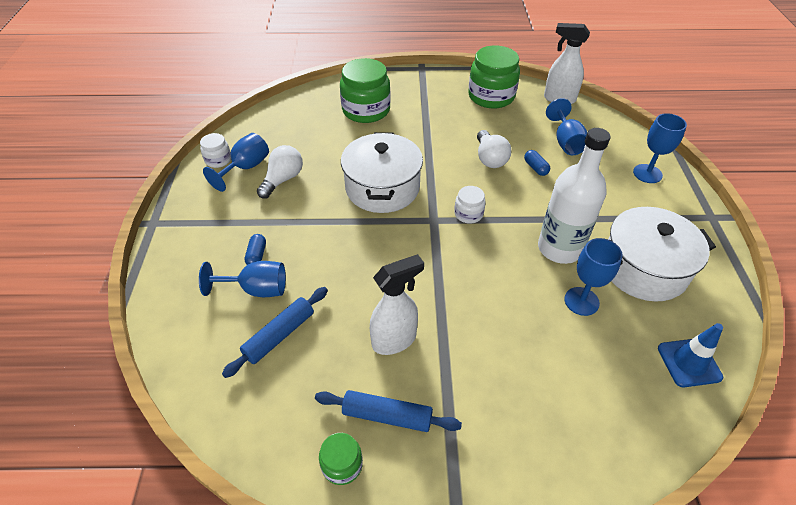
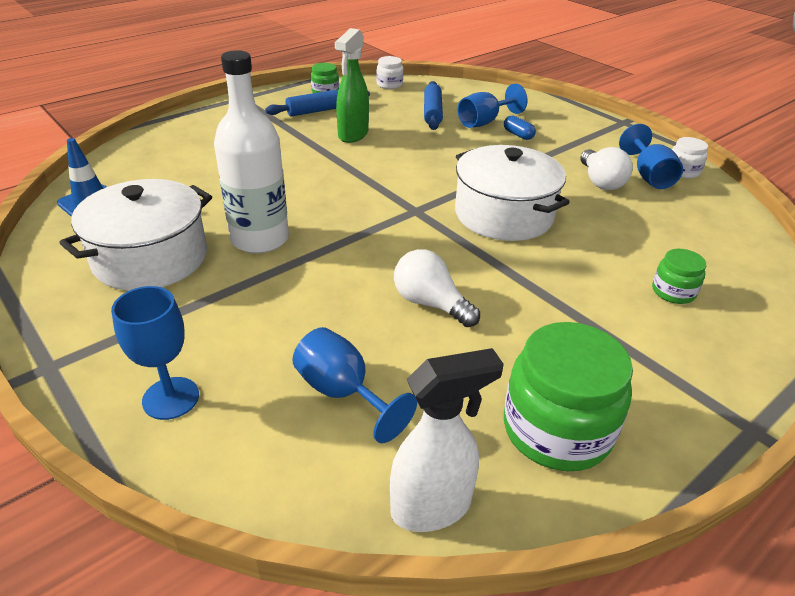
camera: 140 degrees right, 10 degrees down
(366, 110) = (673, 292): green jar -> green jar, size x0.50
(394, 340) = (353, 135): white spray bottle -> green spray bottle
(468, 214) = (387, 229): white jar -> white jar (389, 84)
(535, 168) = (357, 320): blue capsule -> none
(581, 301) = (212, 207): blue goblet -> none

